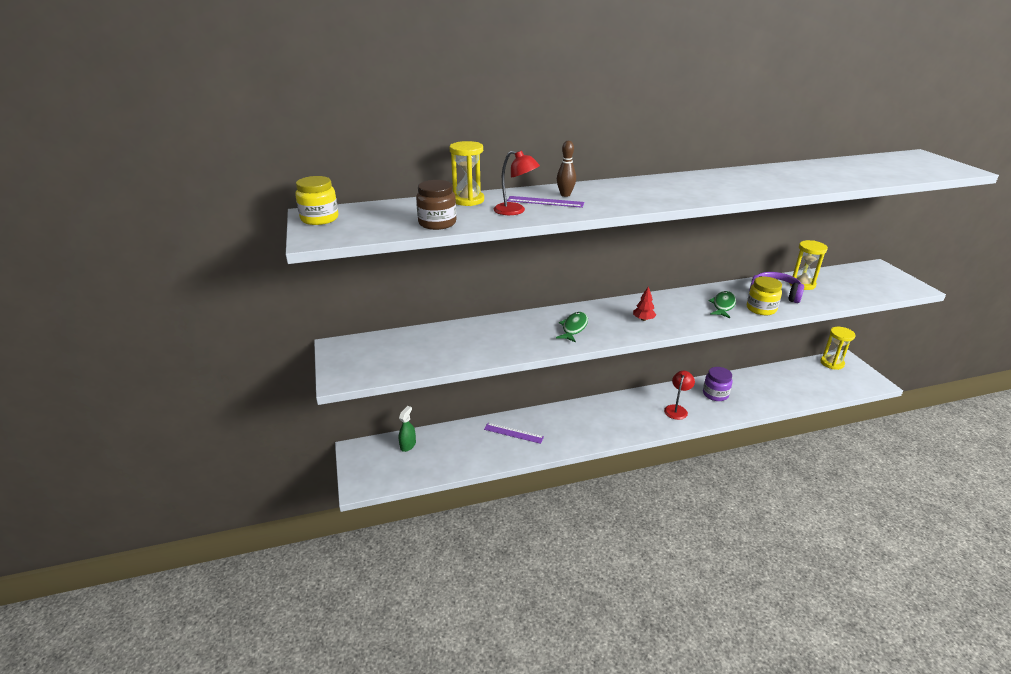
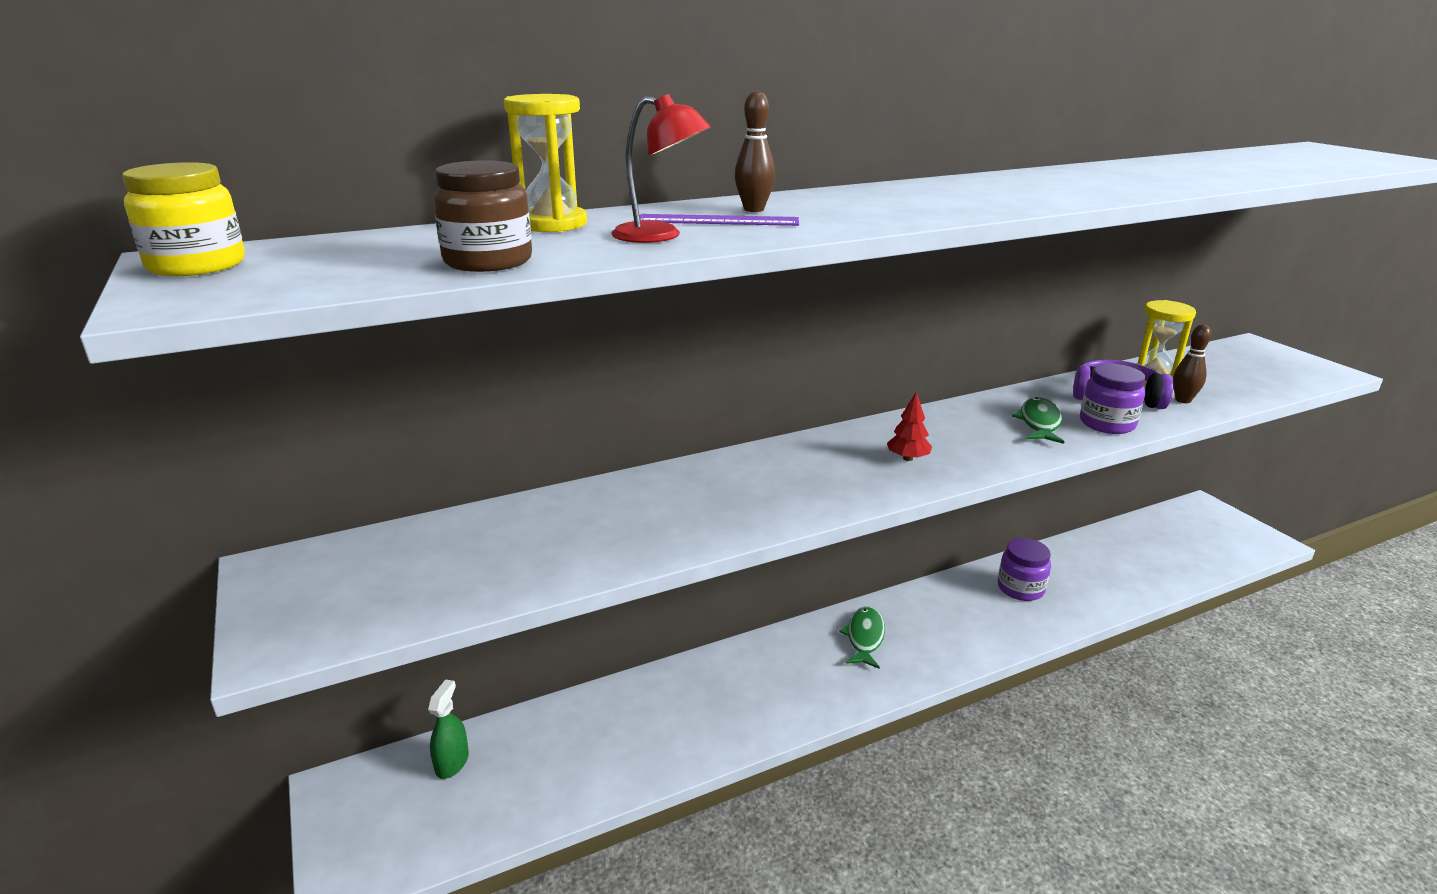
camera: 10 degrees left, 5 degrees down
(513, 433) = (669, 708): purple ruler -> none
(574, 328) = (781, 485): green fish -> green fish (864, 637)
(677, 409) = (963, 624): red lamp -> none
(761, 309) = (1107, 424): yellow jar -> purple jar
(813, 298) = (1183, 400): none -> brown bowling pin
(832, 363) = (1187, 515): yellow hourglass -> none

